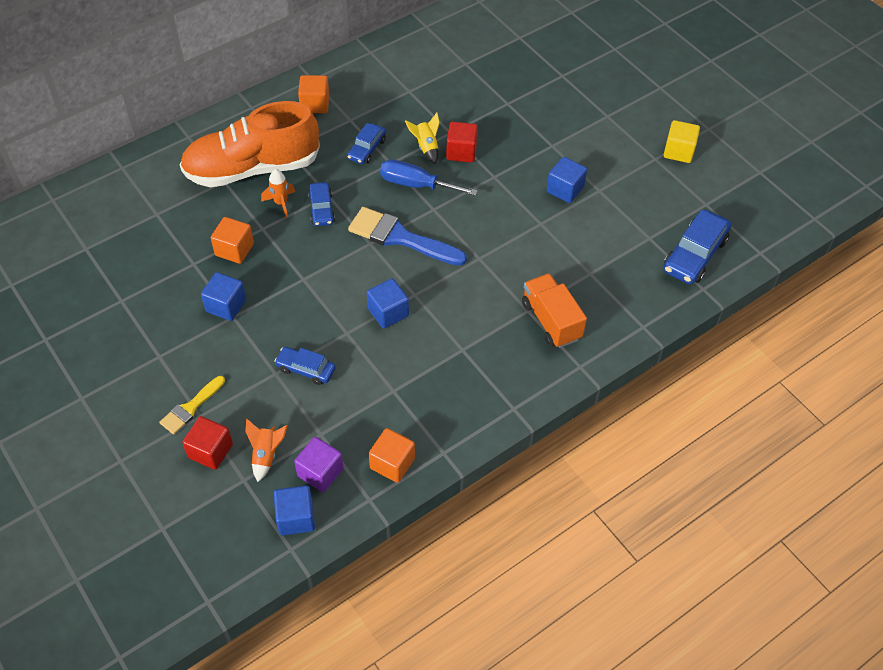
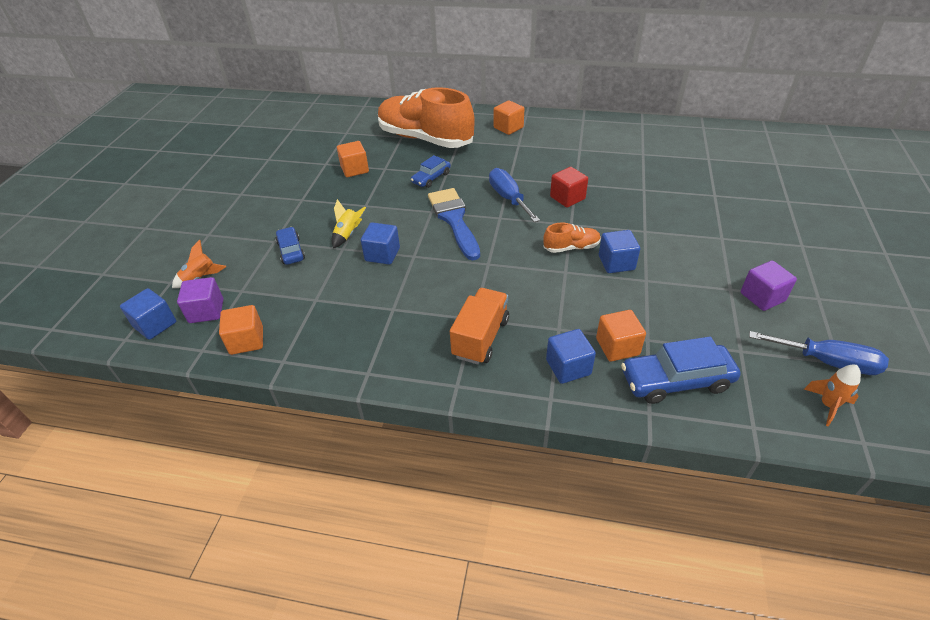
camera: 50 degrees right, 10 degrees down
(190, 408) = (211, 227): yellow brush -> none
(210, 451) = (183, 255): red cube -> none
(226, 306) = (307, 192): blue cube -> blue cube (568, 367)
(281, 203) = (414, 162): orange rocket -> orange rocket (828, 405)
(367, 149) = (506, 164): blue car -> none
(426, 147) = (546, 183): yellow rocket -> yellow rocket (348, 234)
(520, 198) = (571, 247): none -> orange shoe
(639, 257) = (617, 347): none -> orange cube
(678, 151) = (762, 297): yellow cube -> purple cube
(754, 176) = (827, 362): none -> blue screwdriver

